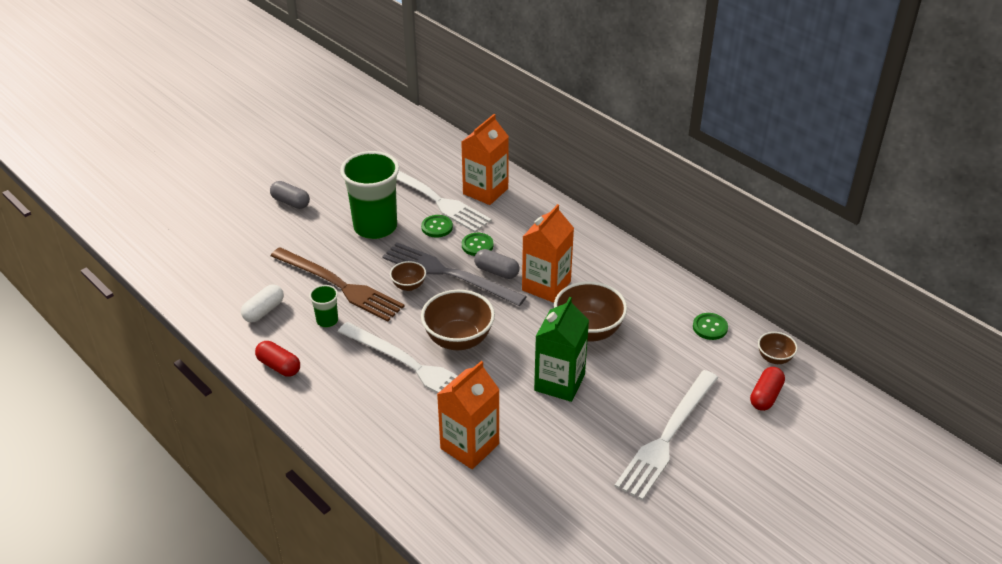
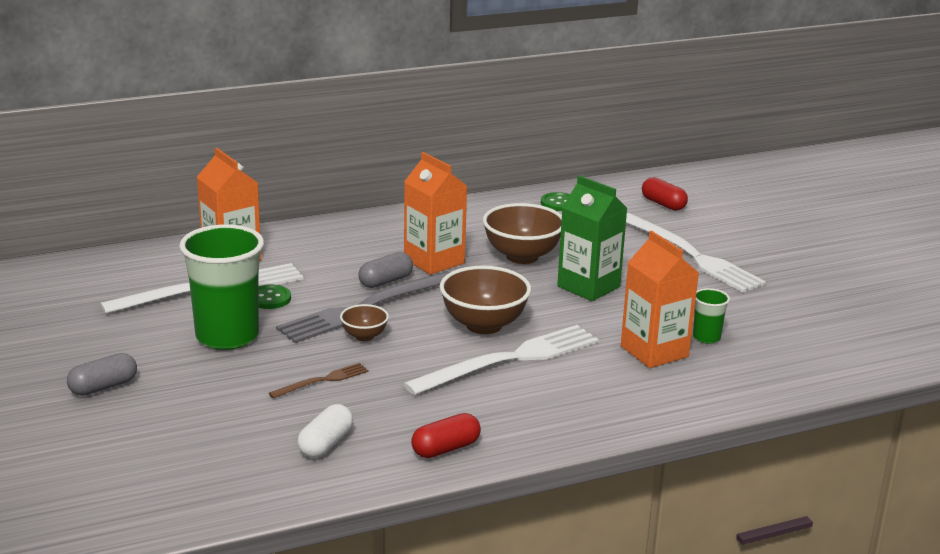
camera: 70 degrees left, 15 degrees down
(264, 311) = (325, 444): white capsule -> white capsule turned 60 degrees clockwise
(327, 321) = (384, 400): green cup -> green cup (706, 337)
(339, 285) = (322, 380): brown fork -> brown fork, size x0.47
(477, 245) = (328, 282): green button -> none
(774, 358) = (618, 189): brown bowl -> none

